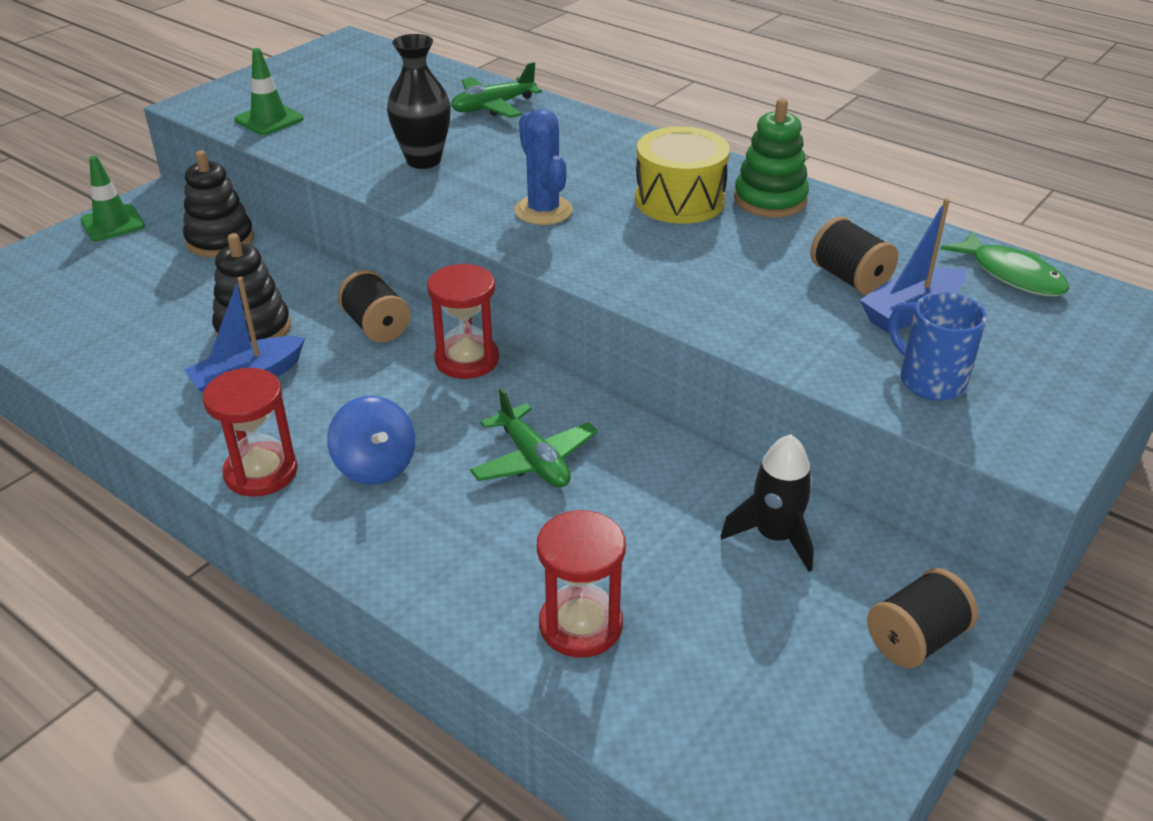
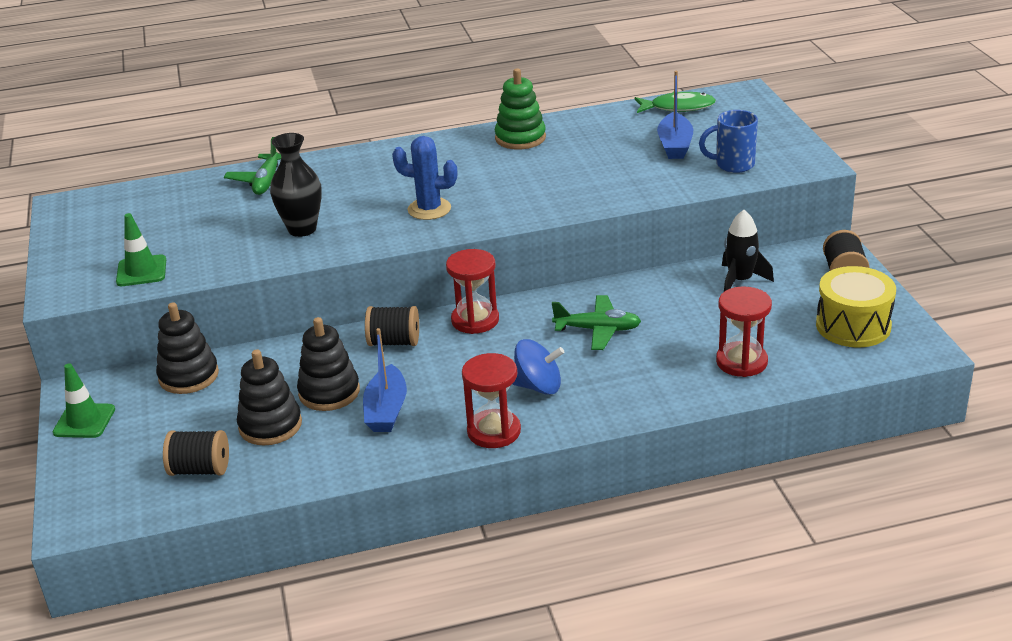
camera: 50 degrees left, 5 degrees down
(171, 321) = (270, 425): none -> black stacking toy
(679, 200) = (481, 164): yellow drum -> yellow drum (853, 326)
(849, 278) = (625, 148): black spool -> black spool (200, 469)

